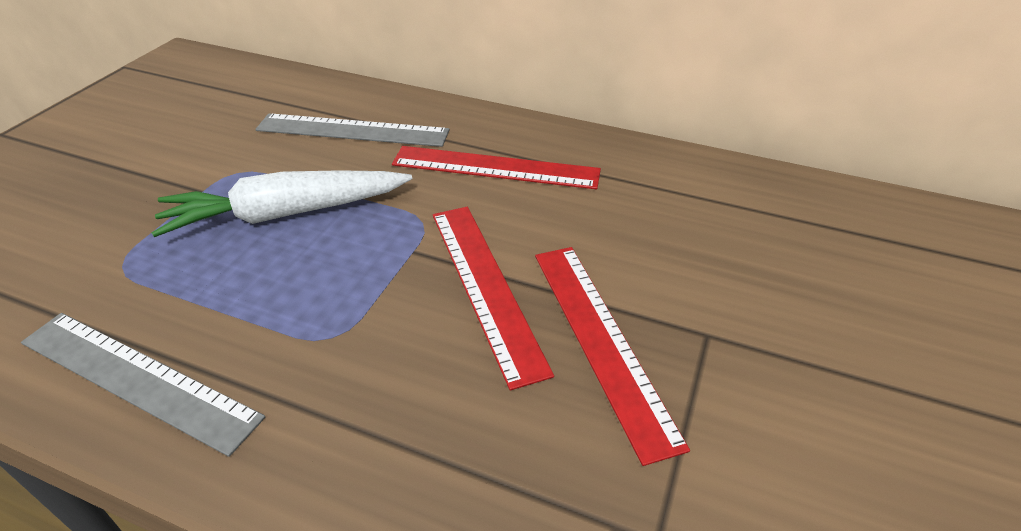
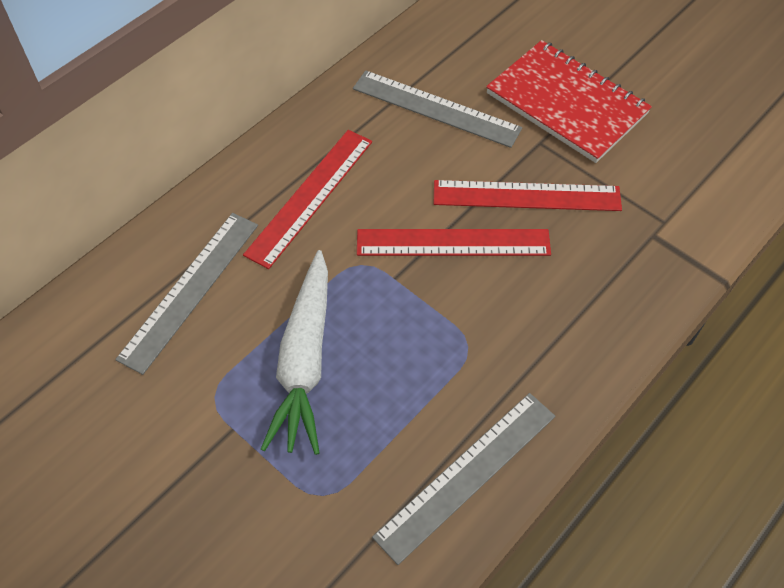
camera: 70 degrees left, 15 degrees up
(686, 224) = (436, 108): none -> grey ruler
(805, 348) = (566, 103): none -> red notebook

